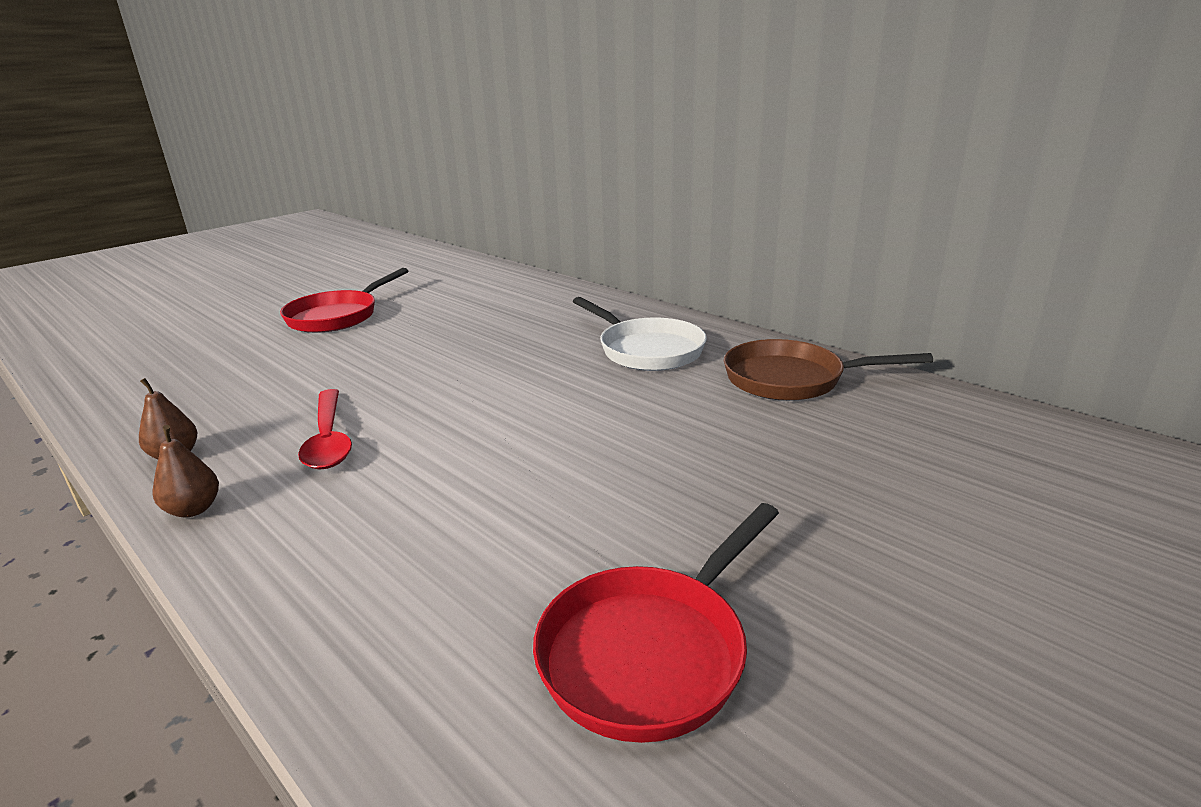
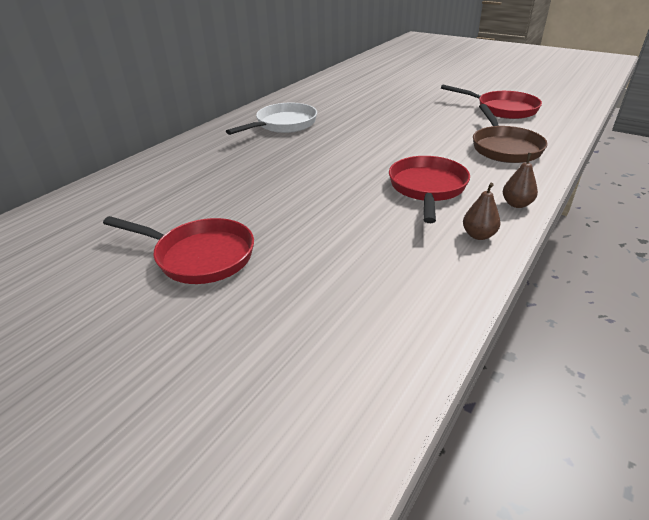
camera: 100 degrees left, 10 degrees up
(329, 439) = (427, 188): red spoon -> red pan
(791, 379) = (316, 97): brown pan -> brown pan (504, 148)

